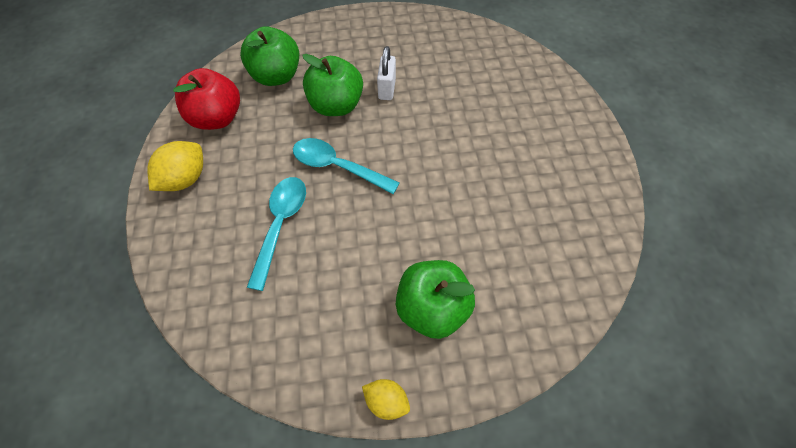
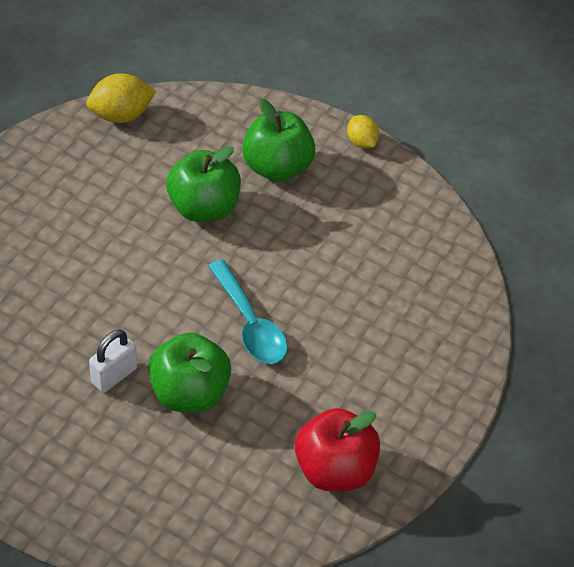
camera: 145 degrees left, 10 degrees down
(185, 179) = (413, 413): yellow lemon -> yellow lemon (121, 115)
(276, 76) = (223, 484): green apple -> green apple (204, 208)
(280, 225) = (349, 305): turquoise spoon -> none

